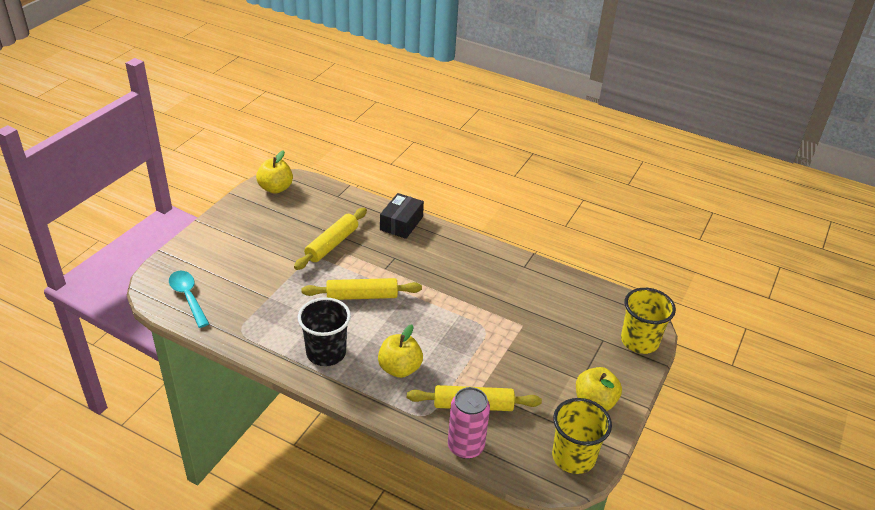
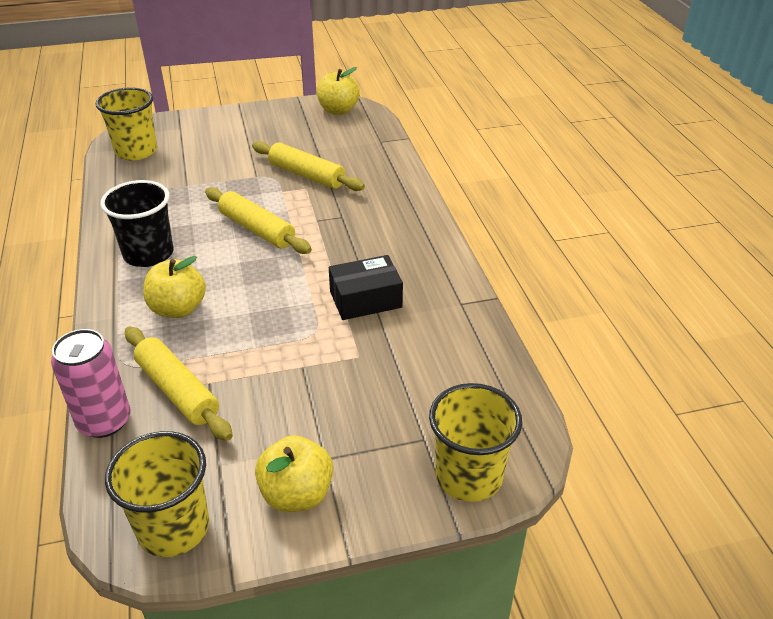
camera: 50 degrees right, 0 degrees up
(188, 297) = (136, 151): turquoise spoon -> yellow cup
(332, 244) = (307, 175): yellow rolling pin -> yellow rolling pin turned 45 degrees clockwise
(401, 223) = (399, 192): black box -> black box (365, 299)

